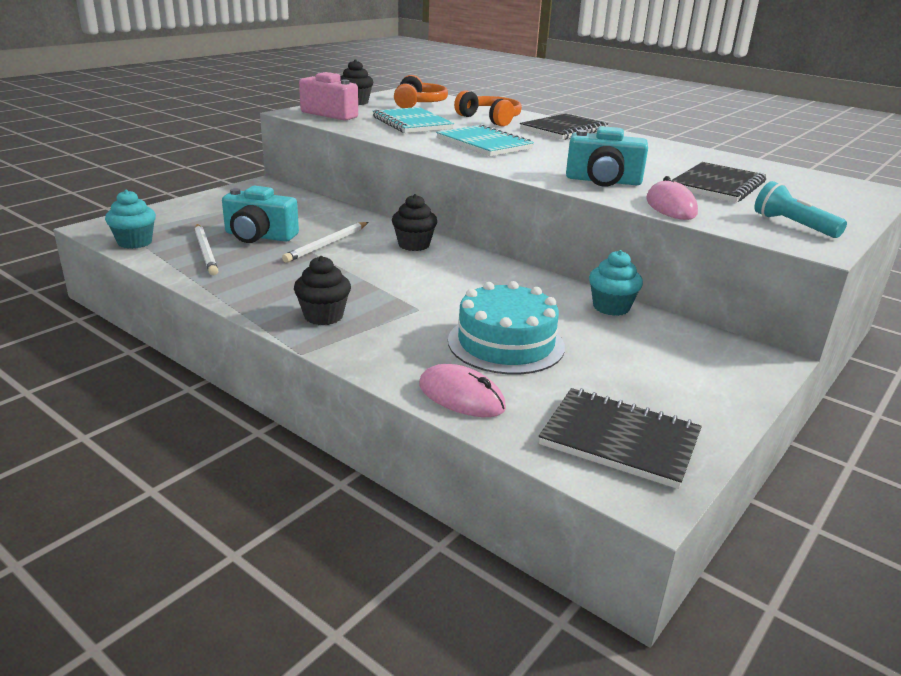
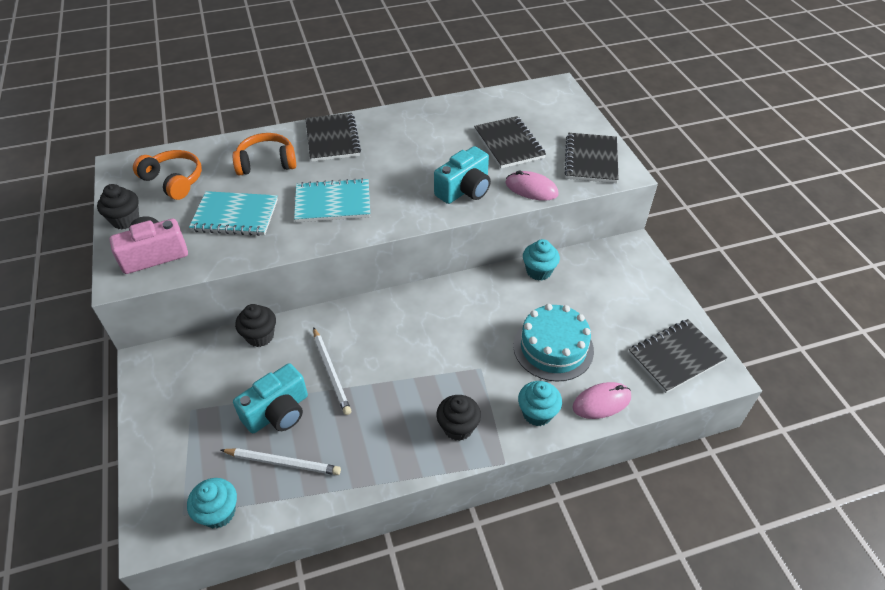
camera: 55 degrees left, 20 degrees up
(393, 356) = (537, 413): none -> turquoise cupcake
(414, 245) = (373, 319): black cupcake -> black cupcake (260, 336)
(792, 225) = (591, 160): turquoise flashlight -> black notebook

